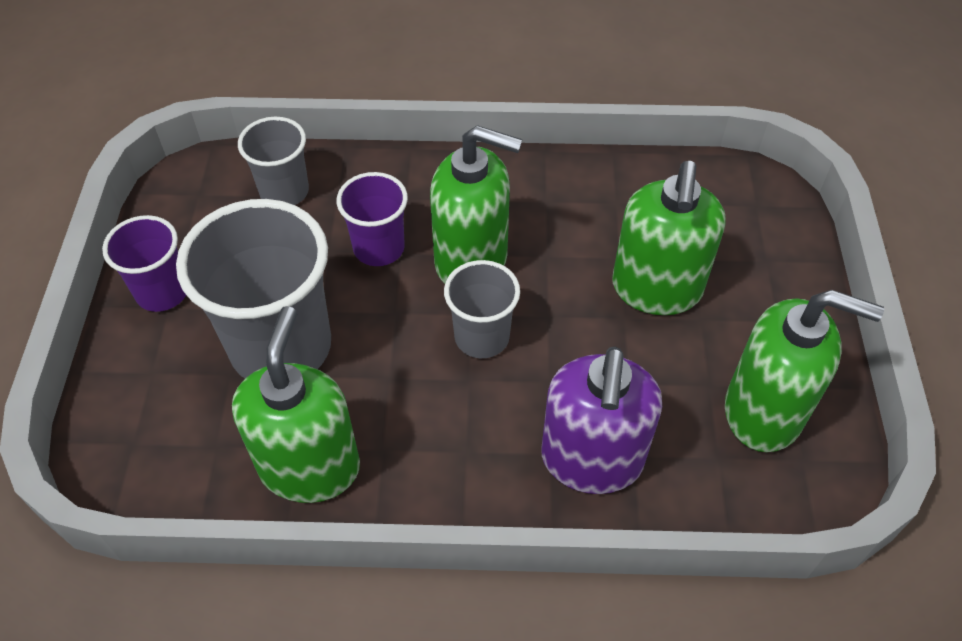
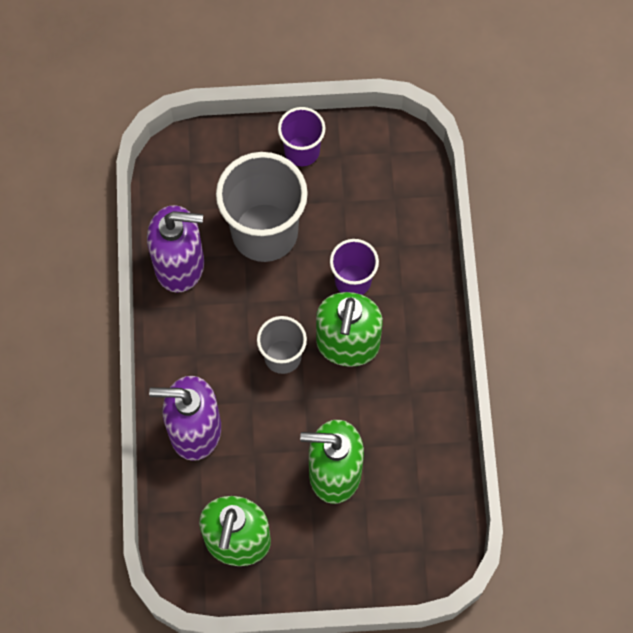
camera: 85 degrees right, 15 degrees up
(284, 192) = (398, 209): grey cup -> none
(310, 466) = (180, 265): green soap dispenser -> purple soap dispenser

